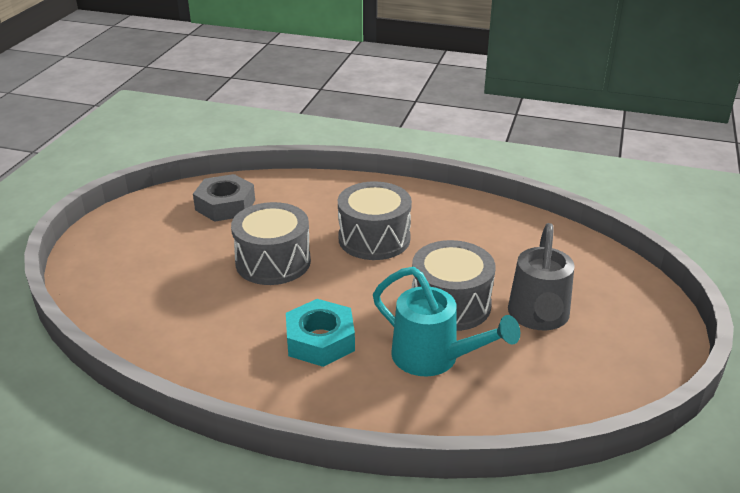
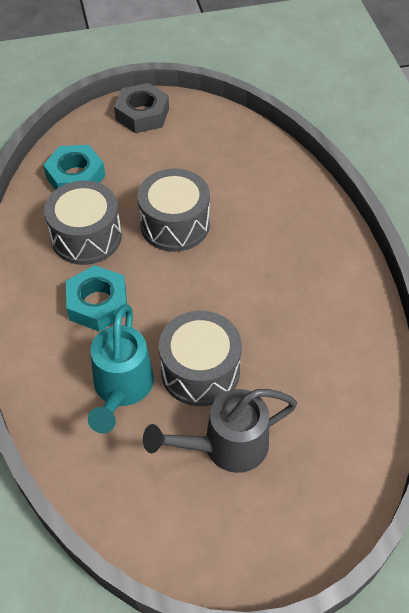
camera: 60 degrees right, 20 degrees up
(140, 301) = (76, 177): none -> turquoise nut
(225, 205) = (229, 154): grey nut -> grey nut (142, 114)
(374, 239) = (257, 274): grey drum -> grey drum (86, 237)

